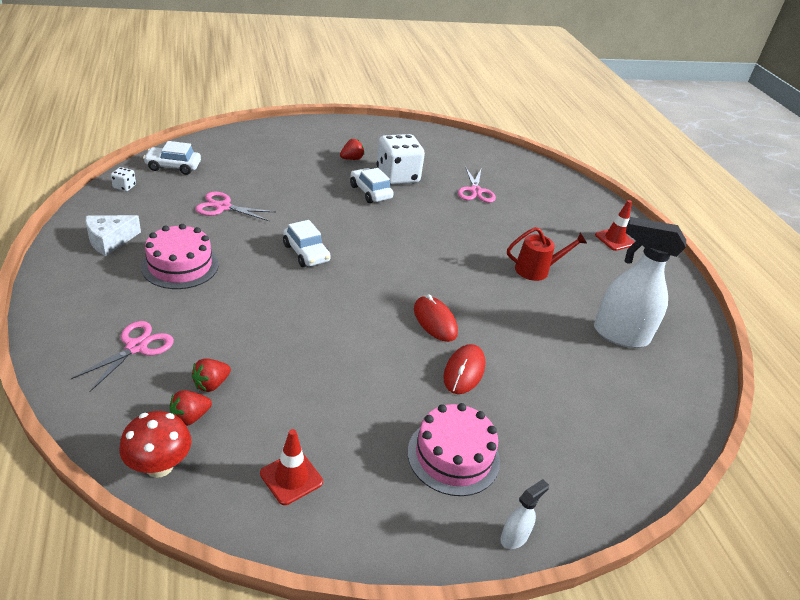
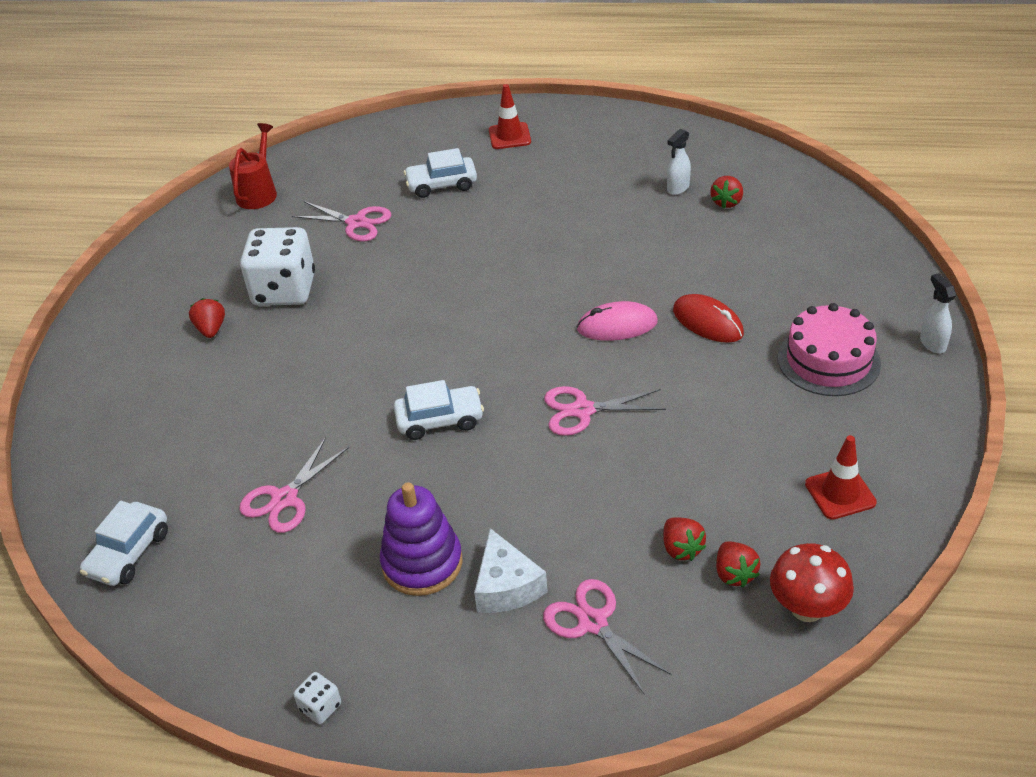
camera: 60 degrees left, 5 degrees up
(110, 240) = (324, 648): white cheese -> white cheese (506, 586)
(124, 187) = (165, 625): white dice -> white dice (320, 707)
(180, 265) = (422, 563): pink cake -> purple stacking toy
(338, 315) = (582, 410): none -> pink scissors
(370, 192) = (314, 327): white car -> white car (441, 185)
(435, 321) = (617, 325): red mouse -> pink mouse
(537, 270) = (547, 216): red watering can -> red watering can (258, 192)
(619, 335) = (677, 188): white spray bottle -> white spray bottle, size x0.44
(623, 366) = (726, 202): none -> red strawberry

